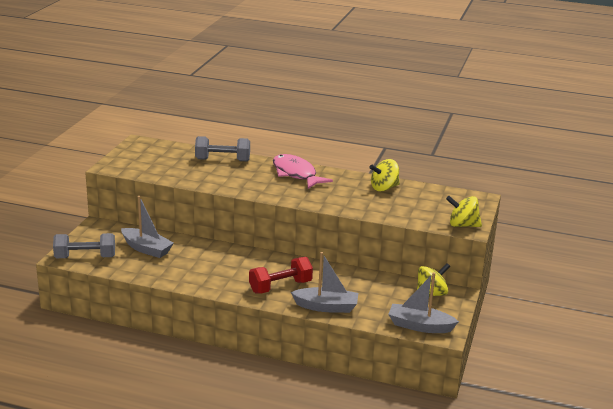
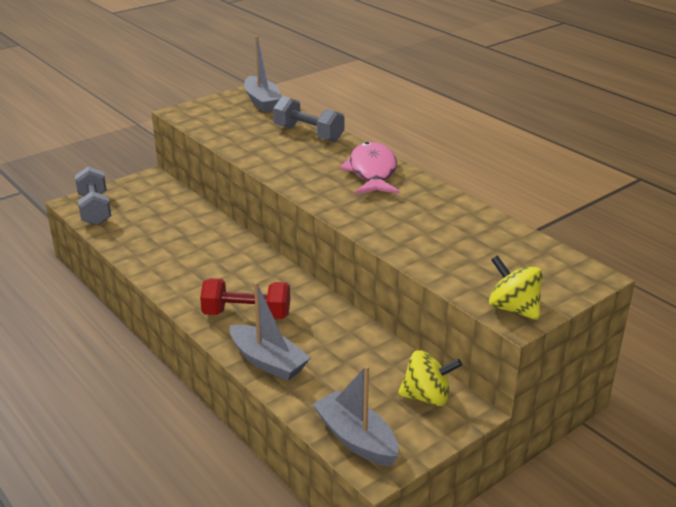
camera: 35 degrees right, 5 degrees up
(85, 257) = (95, 209): grey dumbbell -> grey dumbbell turned 45 degrees clockwise
(146, 249) = (164, 219): grey boat -> grey boat (262, 102)
(384, 188) = (464, 221): yellow spinning top -> none

